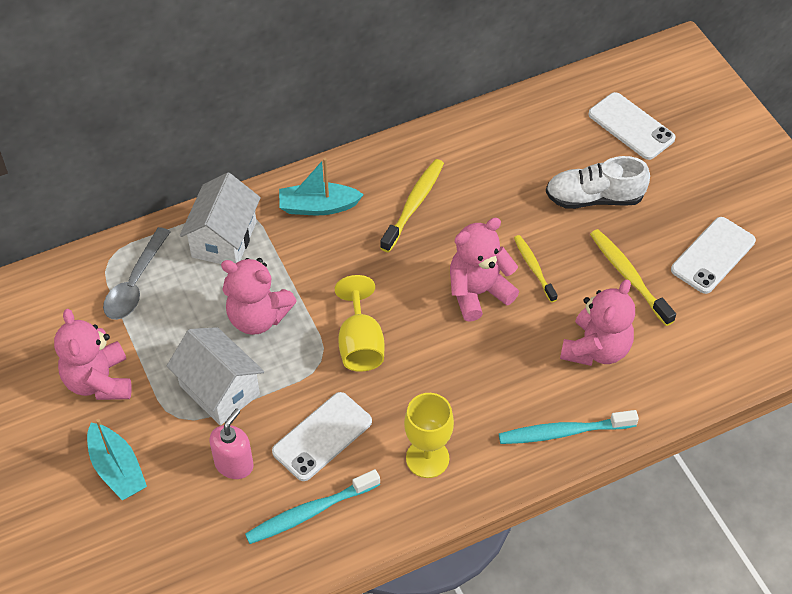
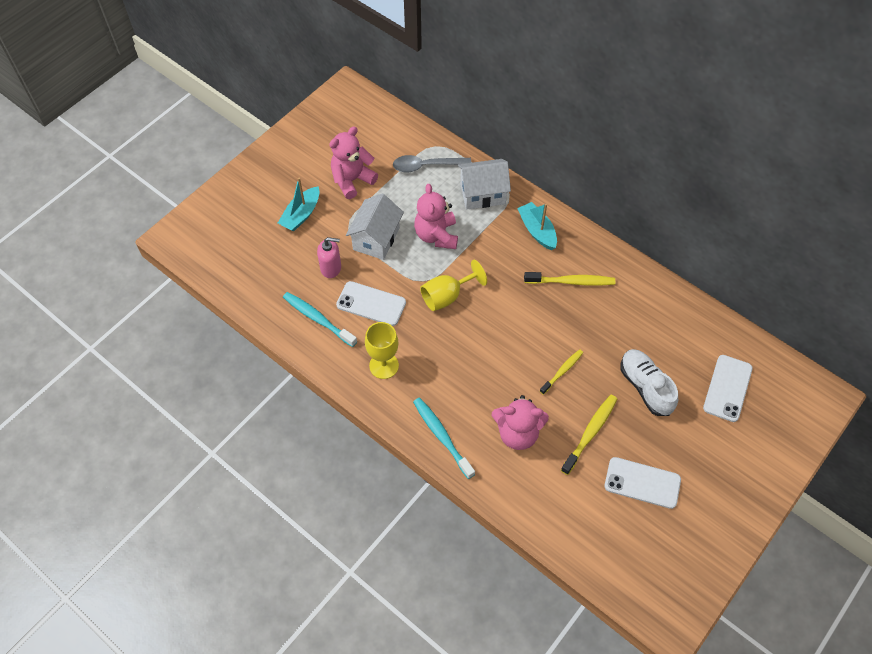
camera: 65 degrees right, 5 degrees up
(478, 292) = (523, 346): pink teddy bear -> none

